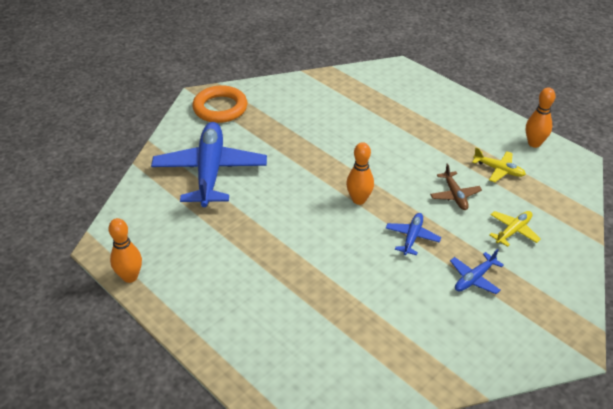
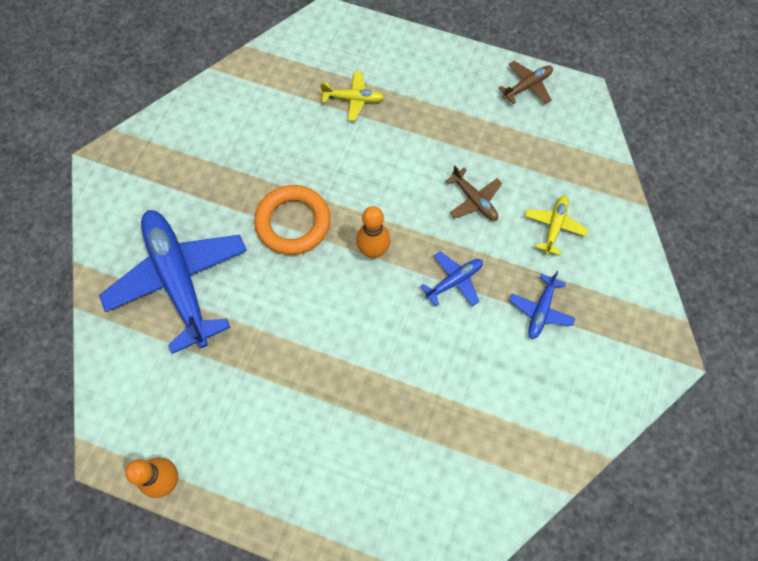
camera: 25 degrees left, 25 degrees up
(220, 108) = (138, 172): orange ring -> orange ring (293, 222)
(412, 237) = (454, 281): blue plane -> blue plane turned 60 degrees clockwise
(499, 170) = (505, 142): yellow plane -> yellow plane (353, 99)
(534, 143) = (527, 86): orange bowling pin -> brown plane

